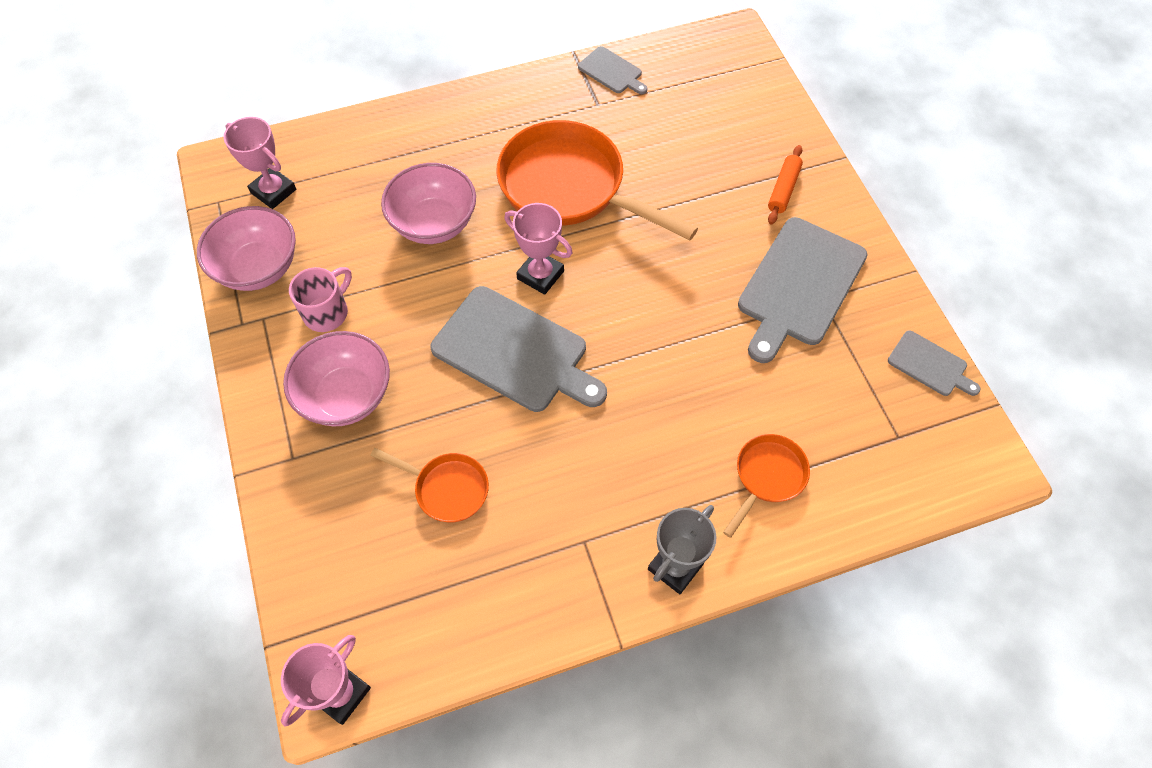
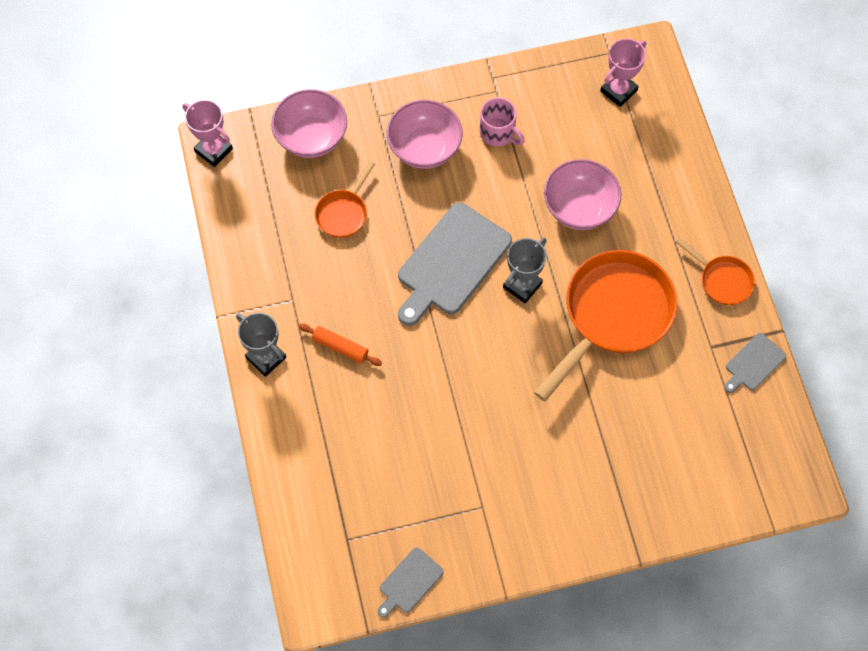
camera: 95 degrees right, 5 degrees up
(259, 268) = (543, 85): pink bowl -> pink bowl (311, 137)
(540, 275) = (522, 285): pink trophy -> grey trophy
(767, 477) = (325, 432): orange pan -> orange pan (722, 280)
(783, 189) = (603, 497): orange rolling pin -> orange rolling pin (340, 347)
(799, 286) = (496, 490): grey cutting board -> none

